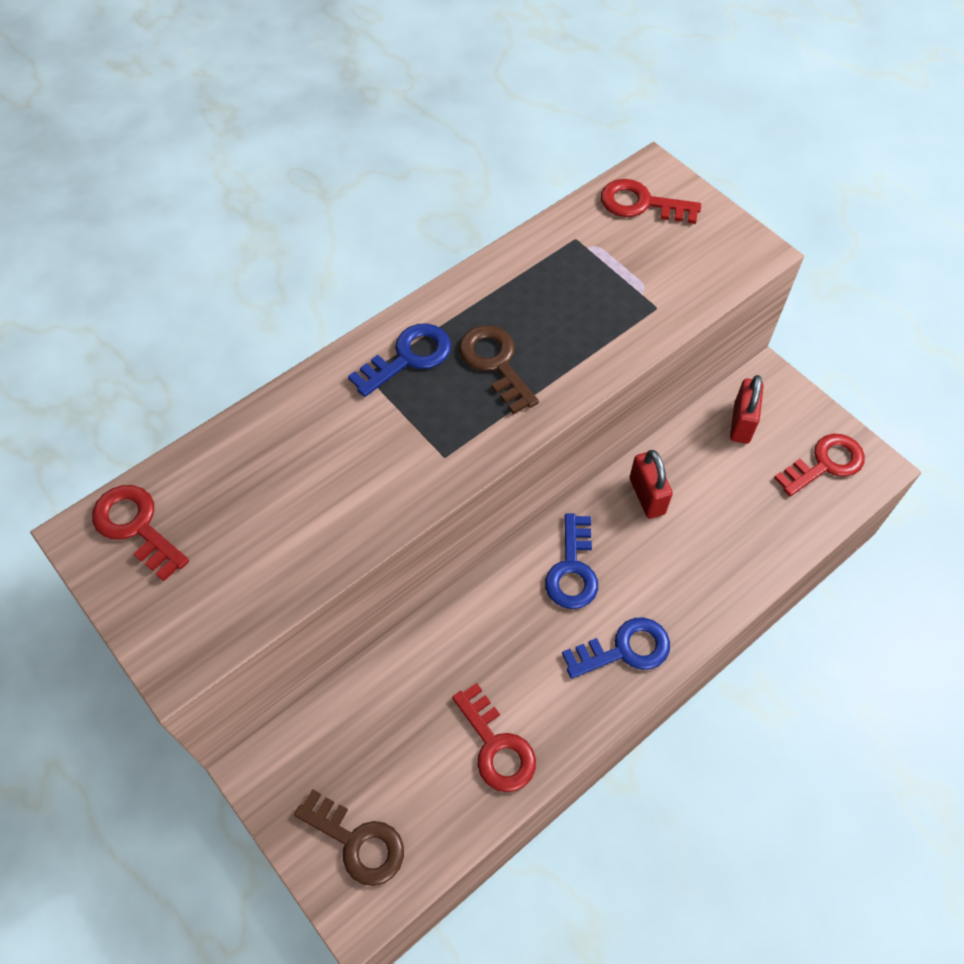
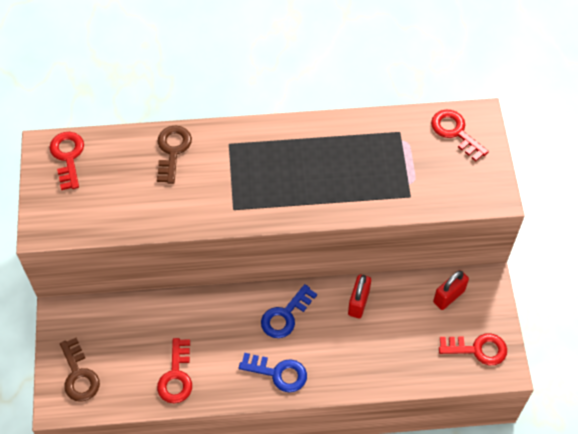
camera: 35 degrees right, 0 degrees up
(408, 358) = (256, 147): blue key -> none
(495, 363) = (298, 176): brown key -> brown key (172, 151)

